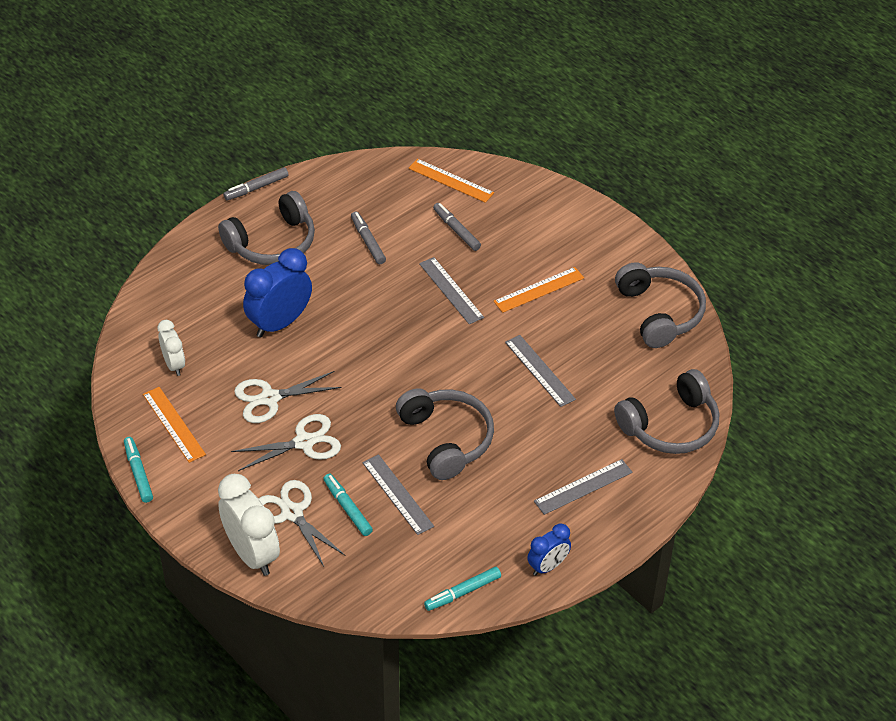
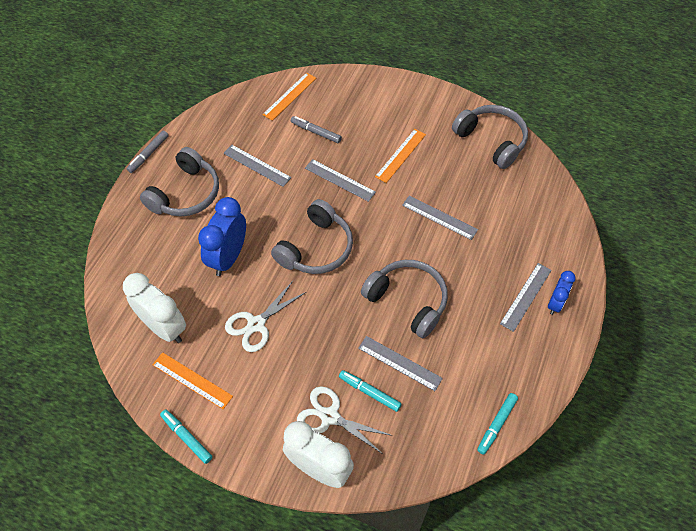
camera: 25 degrees left, 10 degrees up
(174, 364) = (164, 327): white clock -> white clock, size x1.75
(304, 442) = (304, 350): white scissors -> none
(368, 241) = (257, 165): grey marker -> grey ruler
(451, 180) = (289, 96): orange ruler -> orange ruler turned 60 degrees counterclockwise
(548, 566) = (542, 373): blue clock -> blue clock (555, 303)
(670, 425) = (552, 222): grey headphones -> grey headphones (316, 248)

